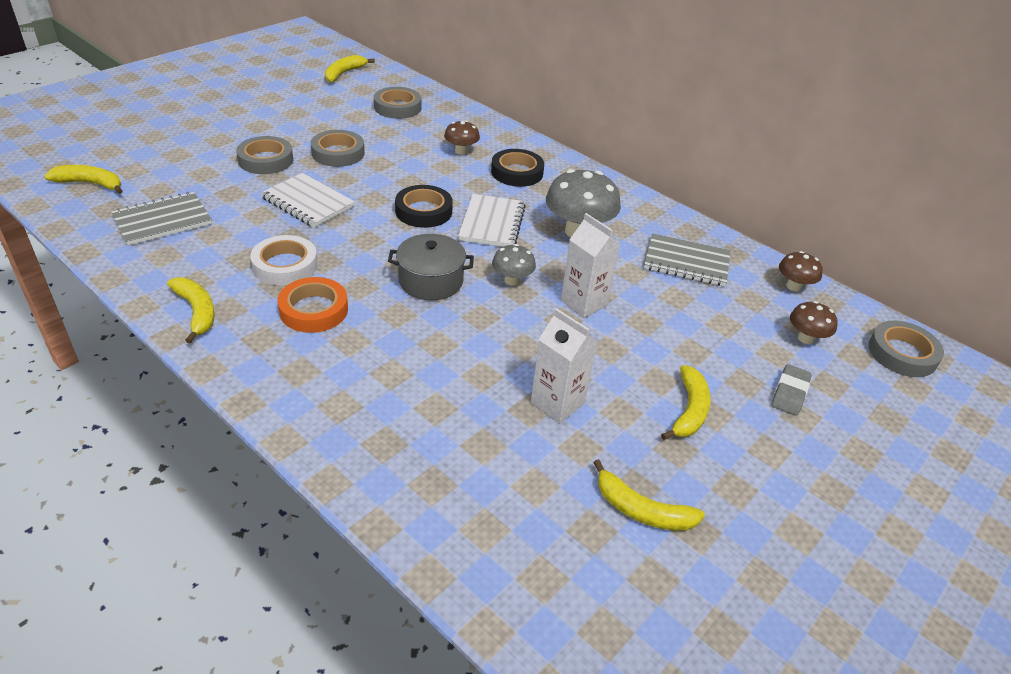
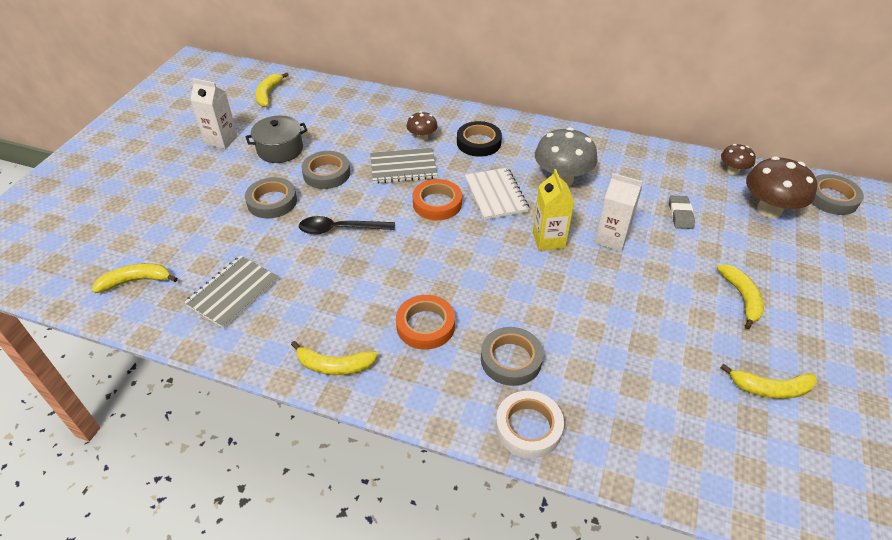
camera: 20 degrees left, 5 degrees up
(197, 311) = (335, 366): yellow banana -> yellow banana turned 150 degrees clockwise
(285, 265) = (370, 294): white tape -> white tape (528, 427)
(307, 202) = (340, 229): white notebook -> black spoon
(397, 107) = (339, 113): grey tape -> grey tape (511, 359)
(423, 211) = (437, 203): black tape -> orange tape
(431, 281) = (491, 264): grey pot -> grey pot (280, 149)
(512, 280) = (548, 240): grey mushroom -> yellow carton
(557, 403) = (657, 329): white carton -> white carton (221, 140)
(686, 262) = (652, 177): grey notebook -> grey notebook (403, 167)
(790, 393) = (790, 257): grey eraser -> grey eraser (680, 215)
(806, 338) = (769, 210): brown mushroom -> brown mushroom, size x1.85

